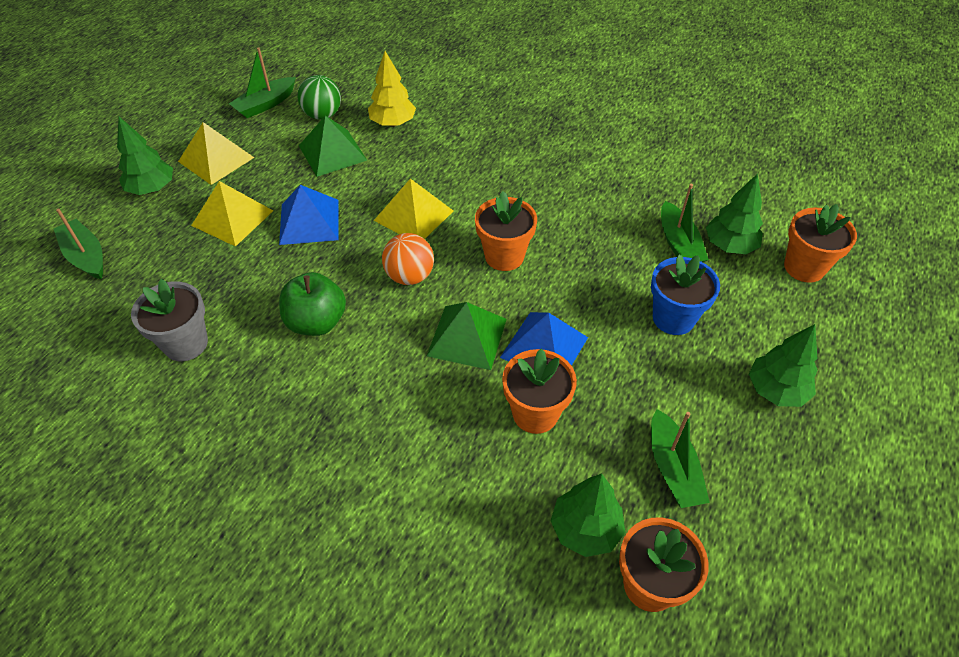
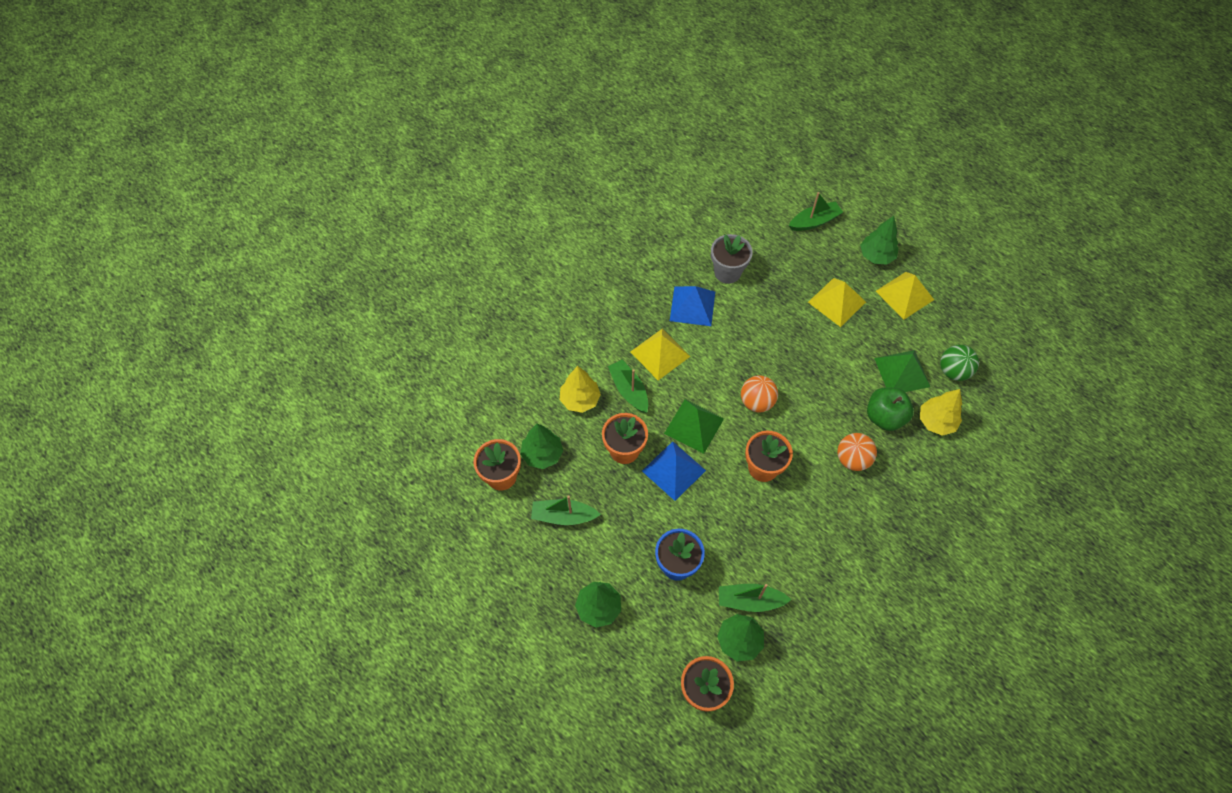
camera: 105 degrees right, 10 degrees up
(265, 104) = (972, 332): green boat -> green boat (629, 390)
(309, 221) = (824, 348): blue pyramid -> blue pyramid (692, 306)
(316, 322) = (728, 342): green apple -> green apple (884, 417)
(414, 215) = (818, 416): yellow pyramid -> yellow pyramid (660, 354)
(463, 181) = (852, 459): none -> orange ball
(467, 498) = (580, 399): none -> yellow tree

